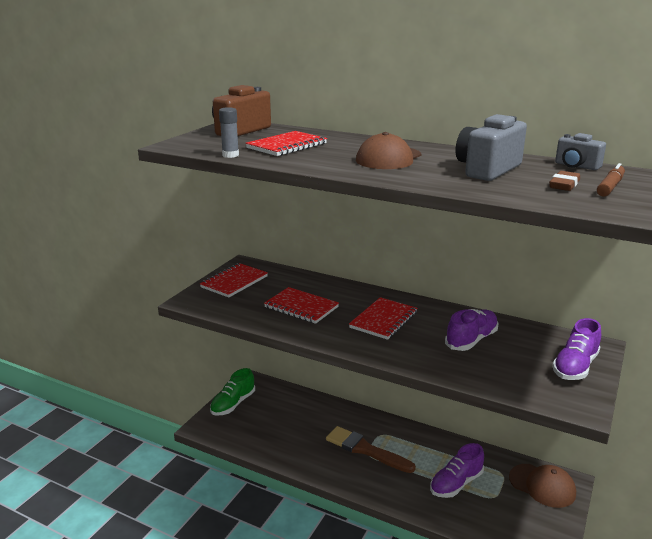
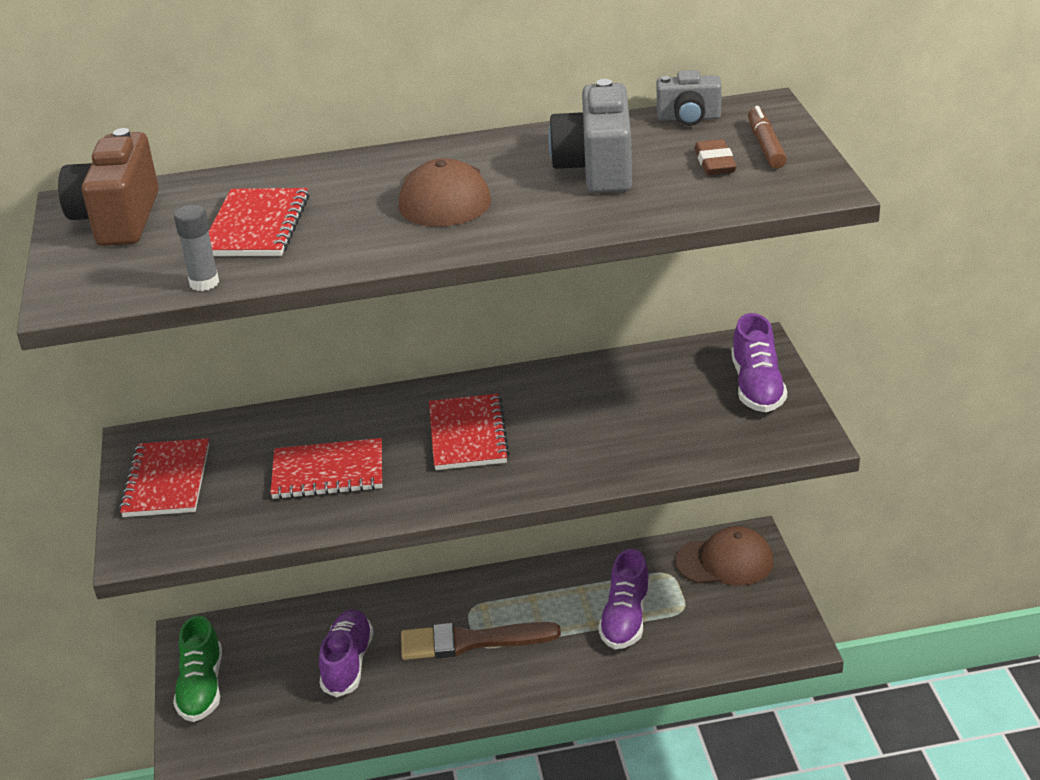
camera: 35 degrees left, 10 degrees up
(471, 340) = (609, 409): purple shoe -> purple shoe (348, 663)

